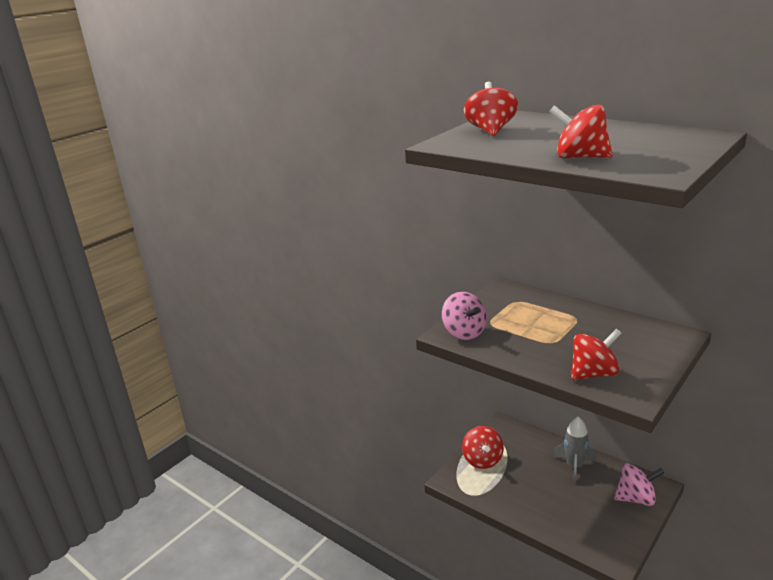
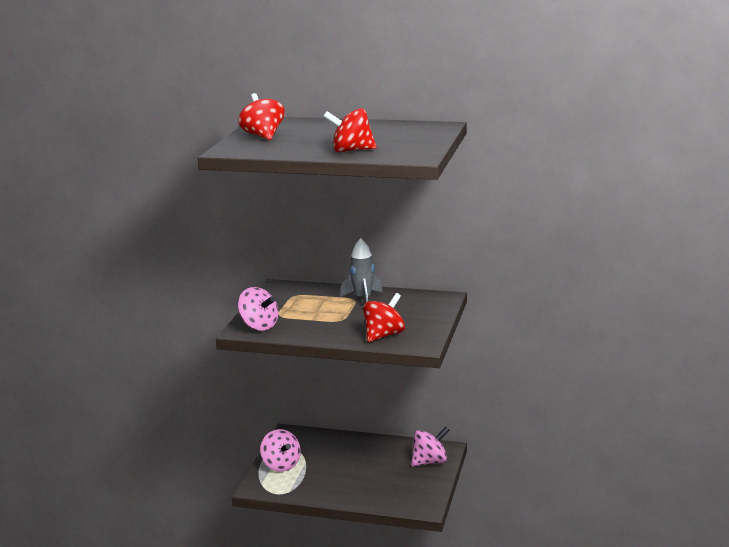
camera: 25 degrees left, 5 degrees down
(482, 460) = (281, 465): red spinning top -> pink spinning top
(574, 466) = (369, 451): grey rocket -> grey rocket (363, 299)

